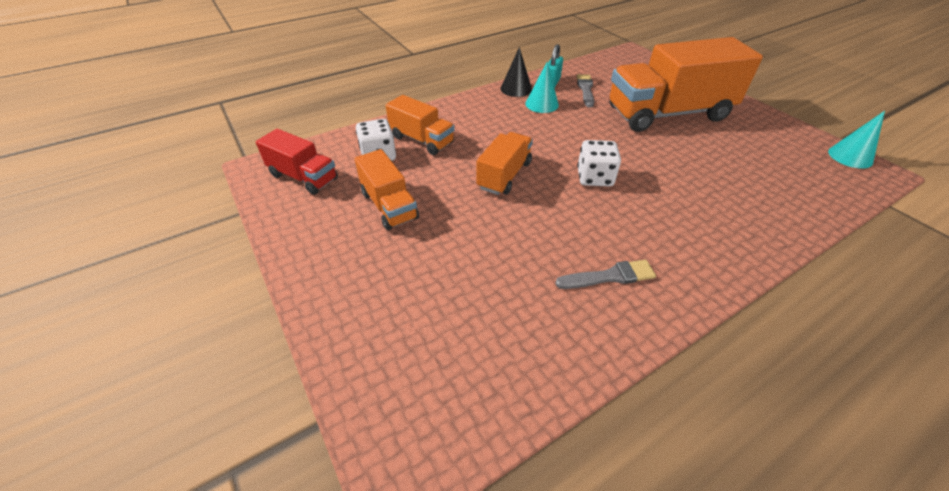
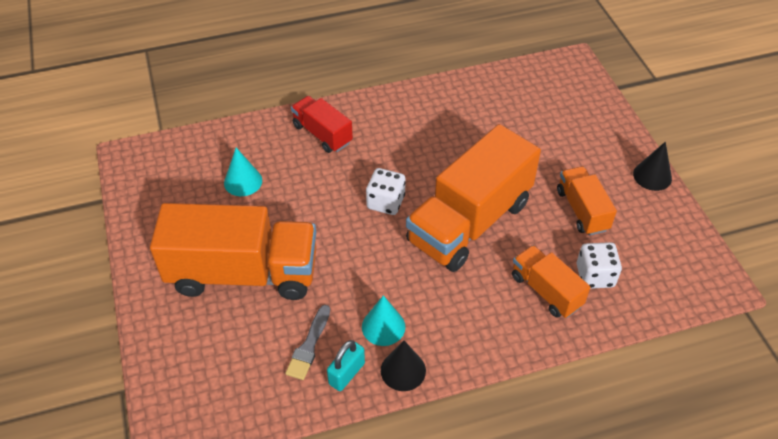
camera: 165 degrees left, 5 degrees up
(297, 259) = (652, 176): none -> black cone
(303, 177) = (670, 261): red truck -> red truck (322, 134)
(504, 175) = (469, 222): orange truck -> orange truck, size x1.96
(609, 276) = (425, 121): grey brush -> none
(850, 156) = (128, 176): turquoise cone -> turquoise cone (243, 181)

